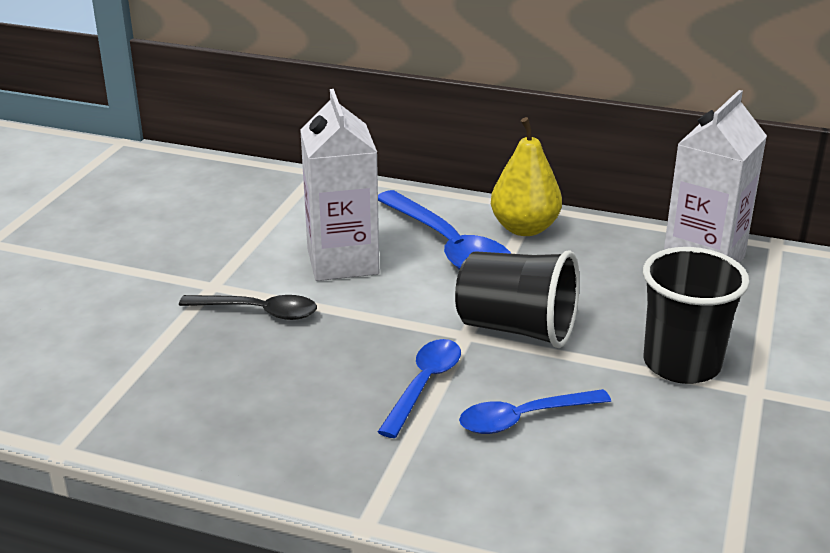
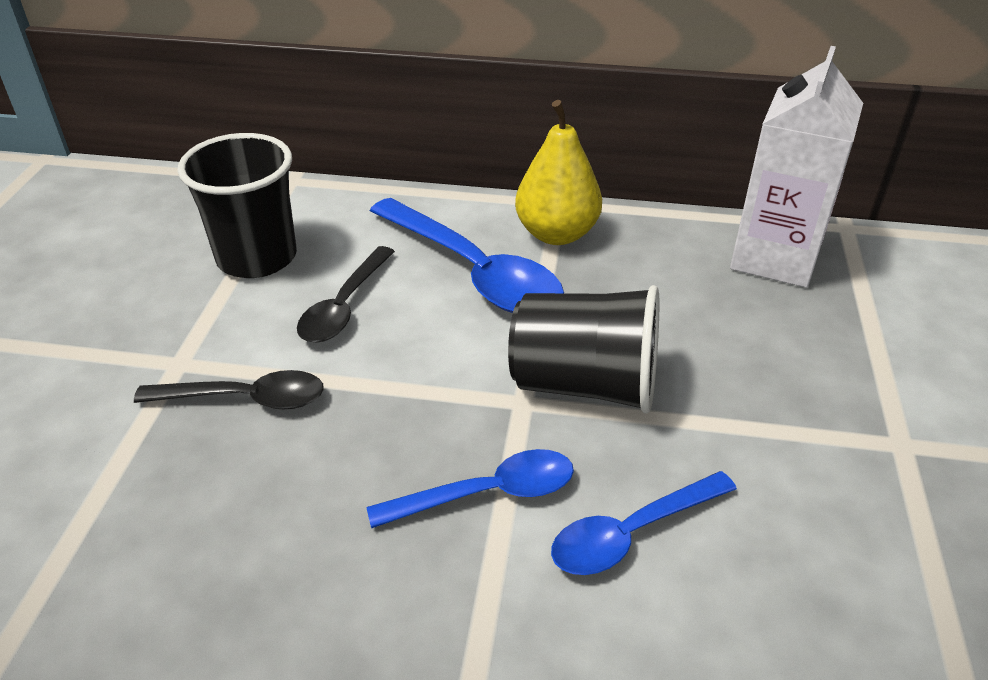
camera: 10 degrees left, 10 degrees up
(342, 261) = (344, 306): white carton -> black spoon
(424, 385) = (487, 493): blue spoon -> blue spoon turned 60 degrees clockwise
(681, 364) = (801, 414): black cup -> black cup (257, 257)

